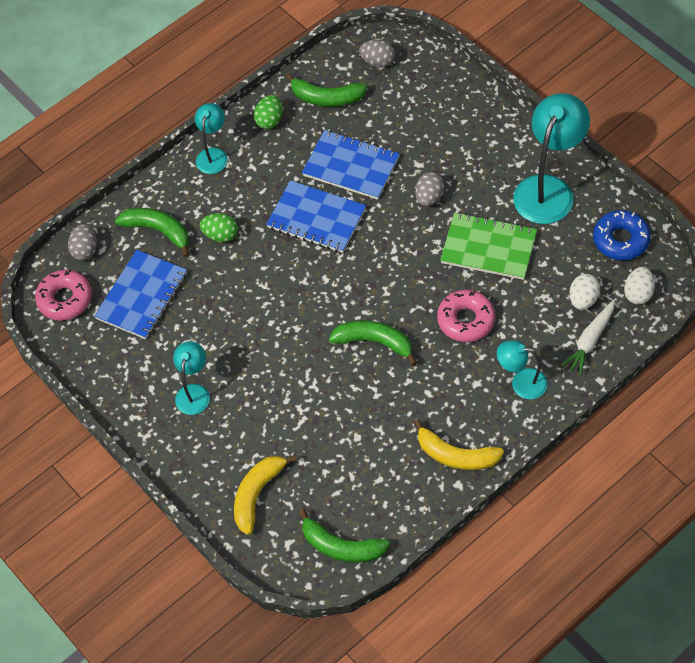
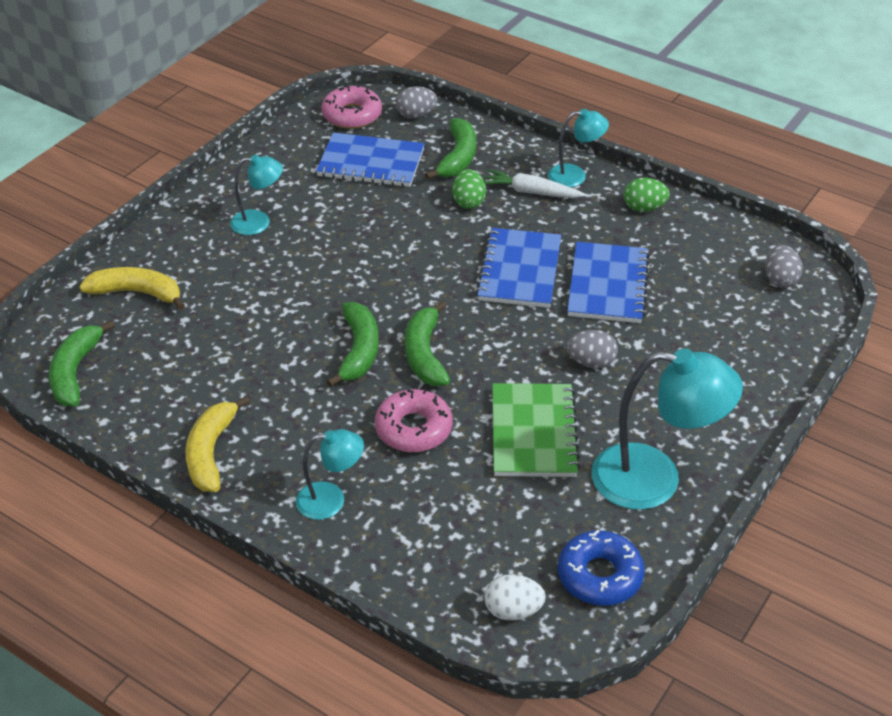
camera: 70 degrees right, 15 degrees down
(326, 98) = (700, 246): green banana -> green banana (425, 354)
(521, 383) = (331, 500): turquoise lamp -> turquoise lamp turned 90 degrees clockwise
(583, 299) = (483, 547): white egg -> none
(590, 341) = (415, 565): white carrot -> white carrot (531, 192)

